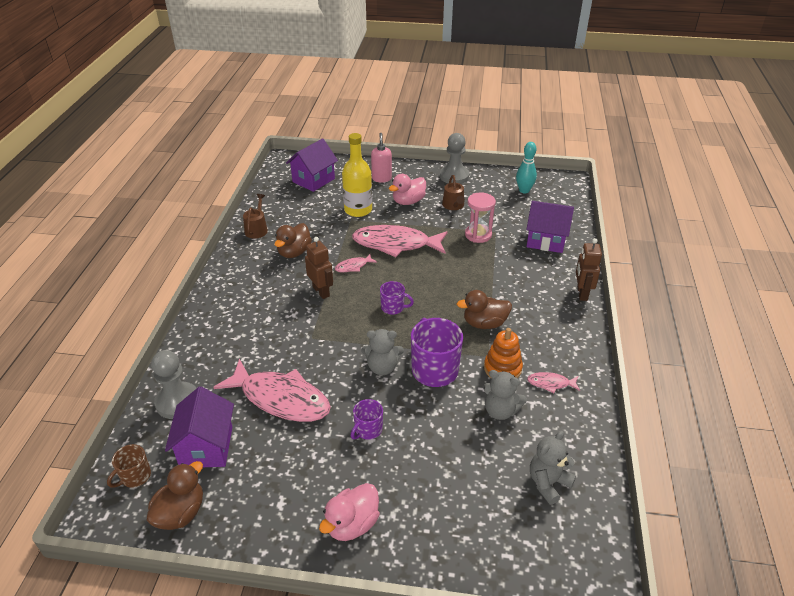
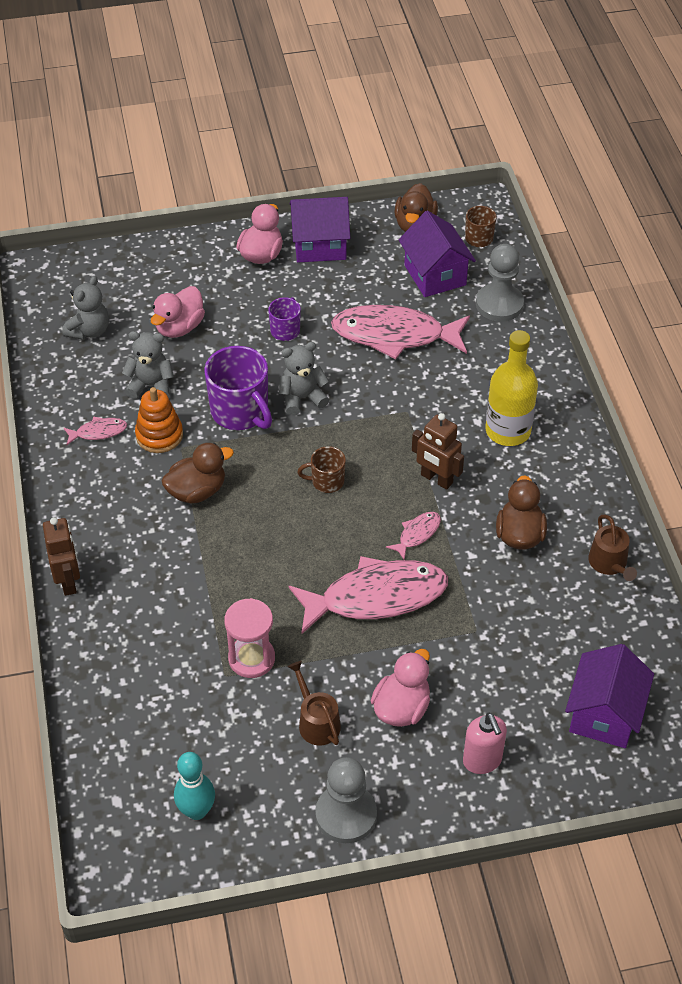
camera: 160 degrees right, 10 degrees up
(358, 210) = (477, 658): yellow bottle -> yellow bottle (508, 431)
(393, 307) = (326, 481): purple mug -> brown mug
(461, 461) = (179, 327): none -> pink duck
(546, 240) = (135, 679): purple house -> purple house (319, 246)

